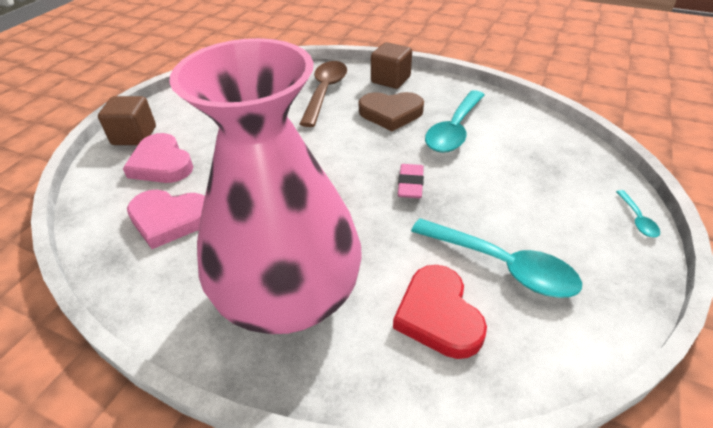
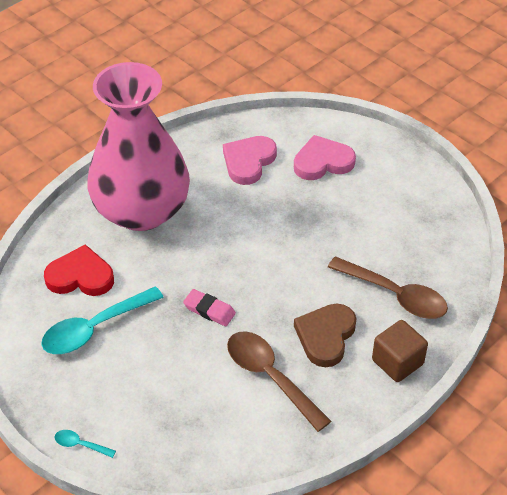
camera: 110 degrees right, 5 degrees up
(134, 136) = (375, 148): brown cube -> none
(454, 130) = (270, 377): turquoise spoon -> brown spoon

